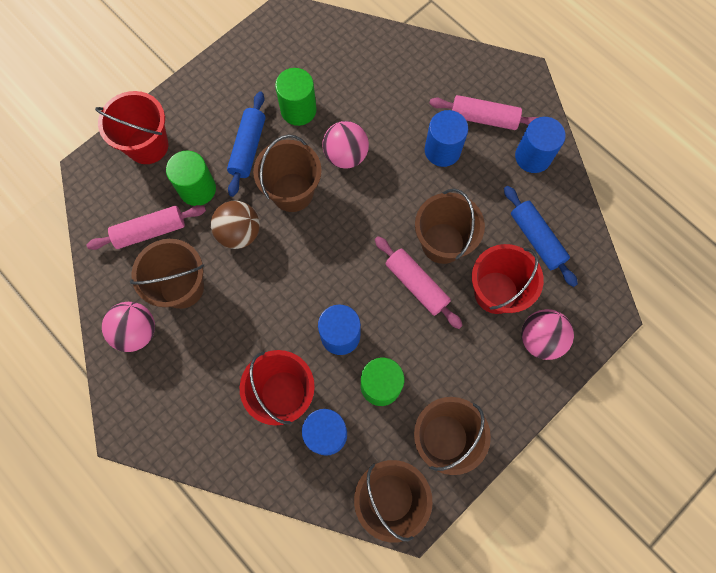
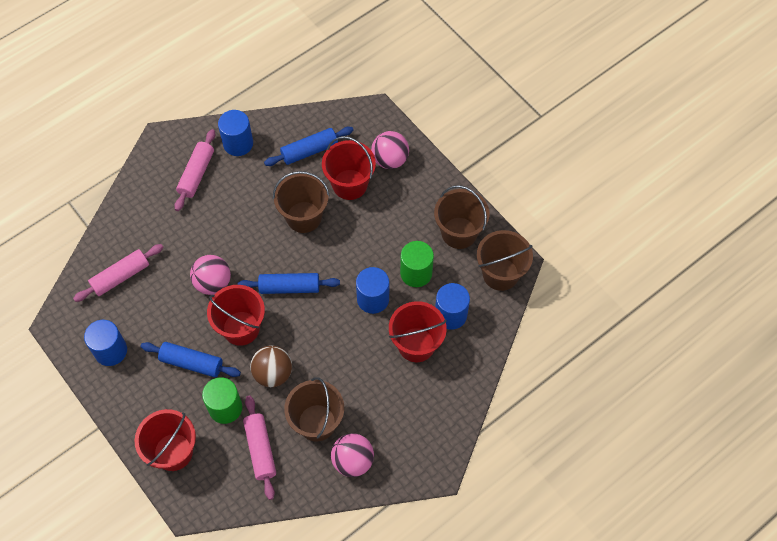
camera: 85 degrees left, 10 degrees down
(292, 192) = (241, 328): brown bucket -> red bucket
(298, 110) = (161, 318): green cylinder -> none
(348, 238) = (289, 287): none -> blue rolling pin
(416, 284) = (337, 239): pink rolling pin -> pink rolling pin (120, 276)
(442, 150) = (221, 208): blue cylinder -> blue cylinder (110, 351)

